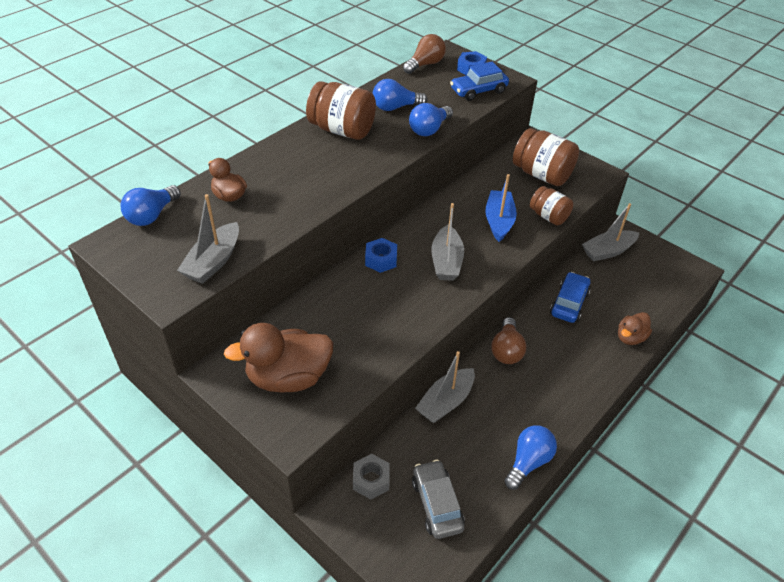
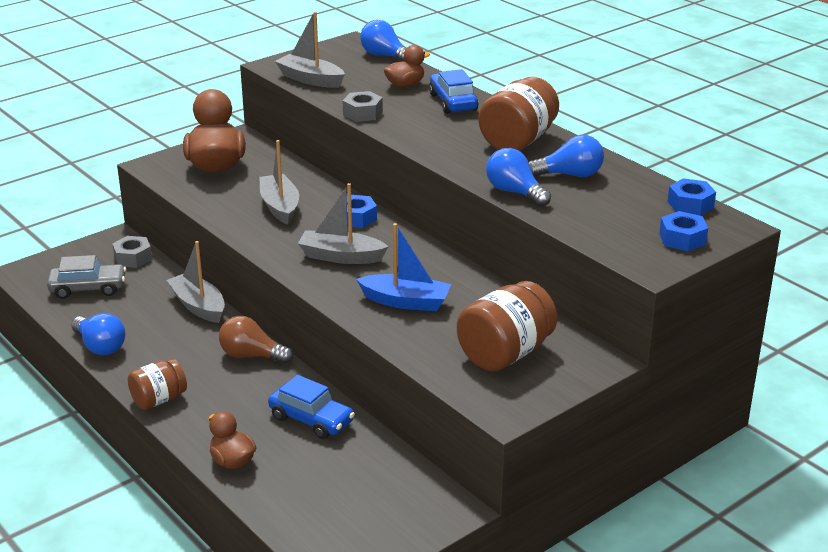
camera: 100 degrees right, 15 degrees down
(297, 216) = (362, 113): none -> grey nut
(395, 107) = (570, 175): blue light bulb -> blue light bulb turned 90 degrees clockwise
(425, 64) = (690, 204): brown light bulb -> blue nut
(478, 91) = (615, 237): blue car -> blue car (453, 102)
(548, 216) = (407, 343): brown jar -> brown jar (159, 399)
(608, 251) = (407, 482): grey boat -> grey boat (280, 207)

